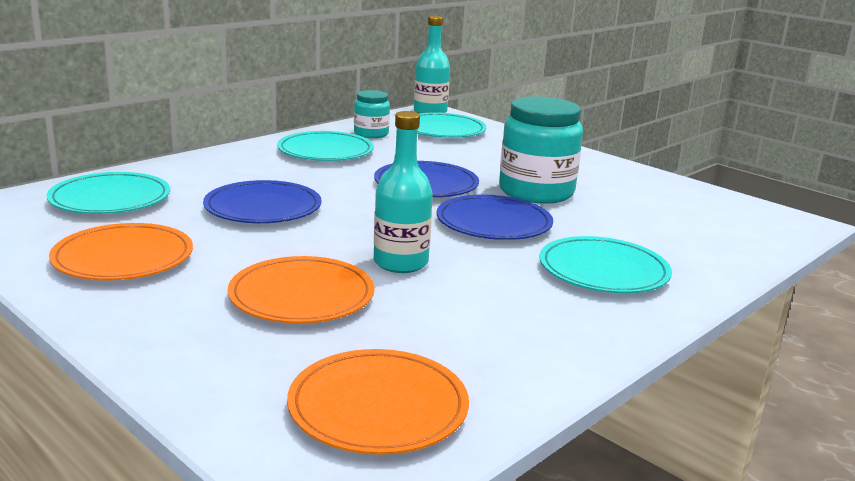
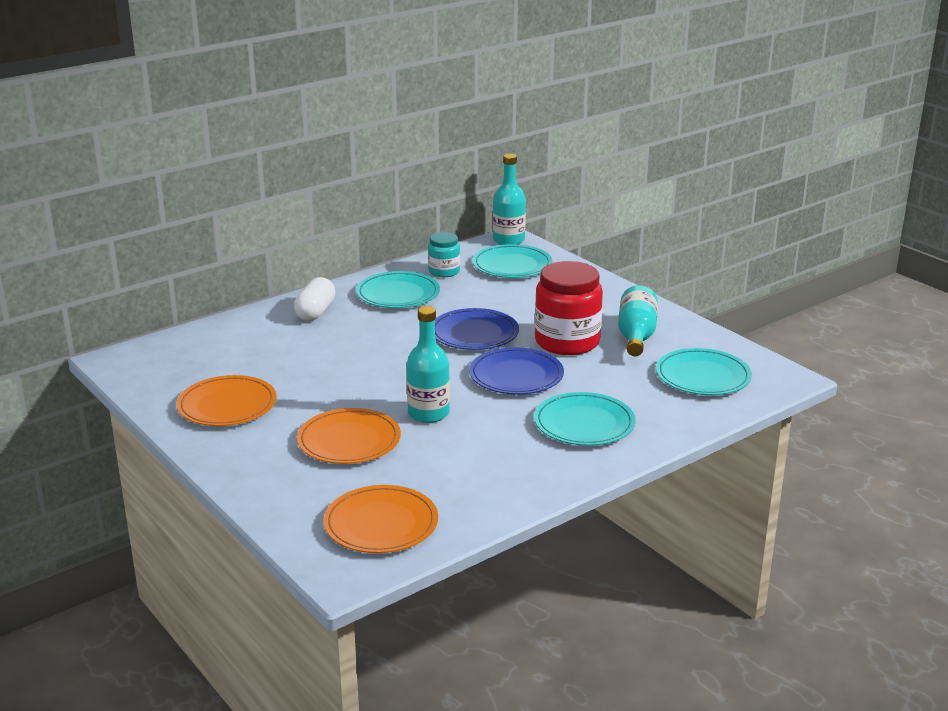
camera: 10 degrees right, 5 degrees up
(110, 199) = (218, 348): turquoise plate -> turquoise plate (703, 376)
(231, 165) = (315, 312): none -> white capsule
(263, 208) = (334, 358): blue plate -> none
(536, 192) = (567, 342): turquoise jar -> red jar
(609, 187) = (636, 336): none -> turquoise bottle

